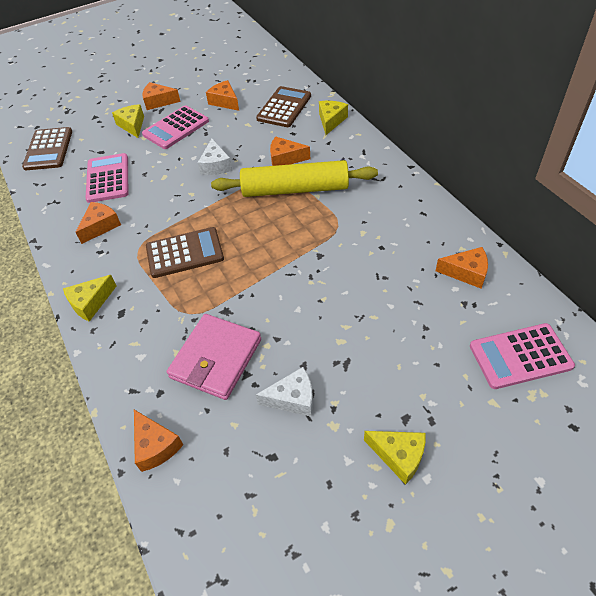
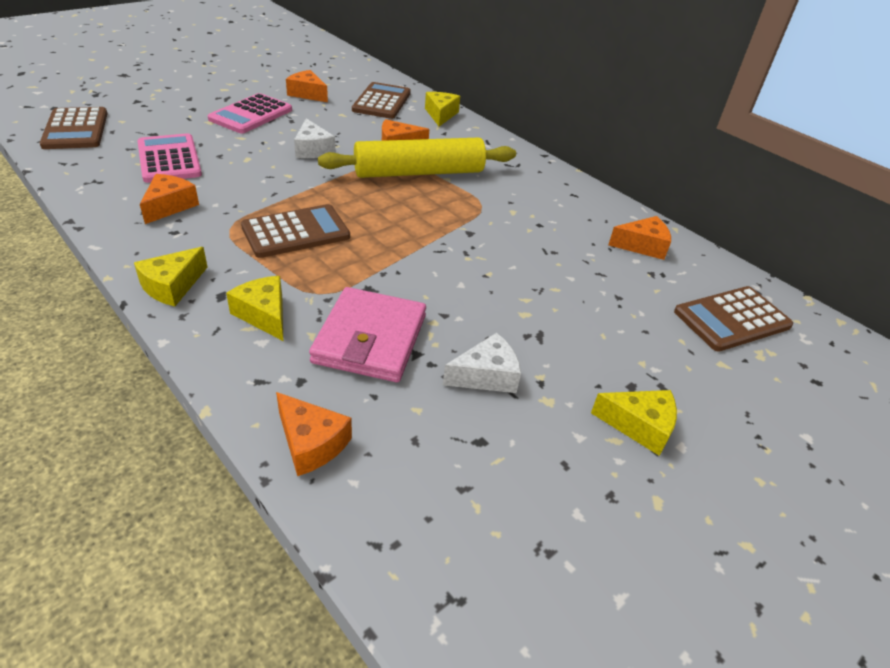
camera: 20 degrees left, 10 degrees down
(132, 125) = (191, 110): yellow cheese -> yellow cheese (264, 315)
(158, 102) = (222, 90): orange cheese -> none
(520, 356) = (732, 319): pink calculator -> brown calculator

